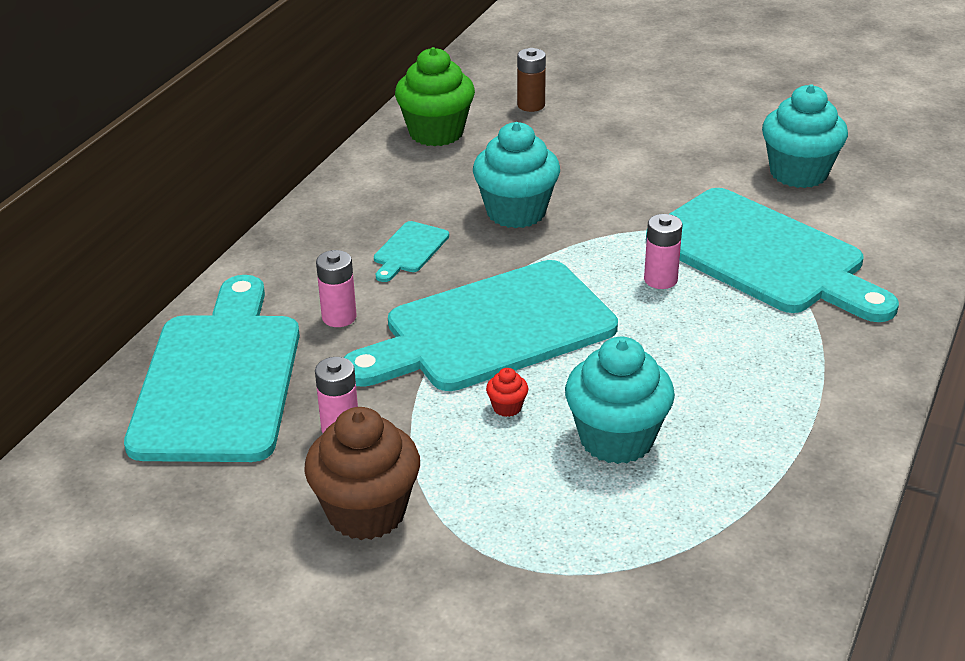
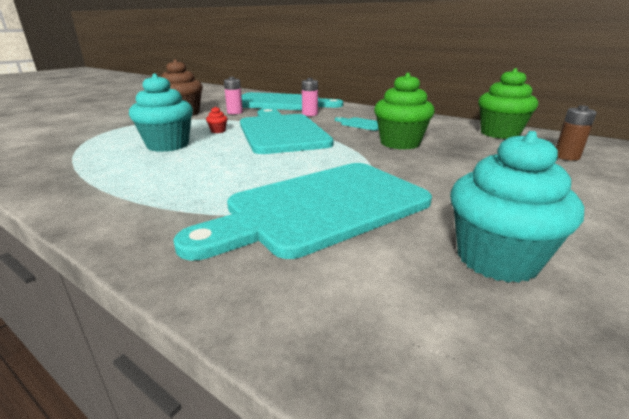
camera: 100 degrees right, 10 degrees down
(516, 212) = (400, 143): turquoise cupcake -> green cupcake
(660, 279) = (305, 169): pink battery -> none

